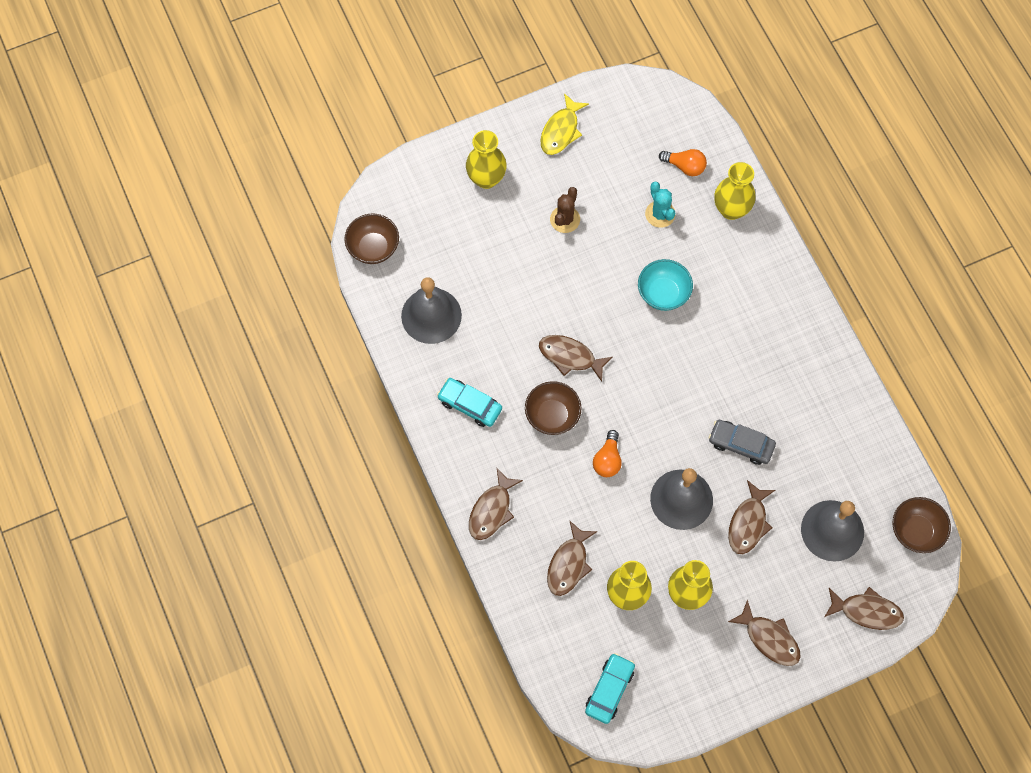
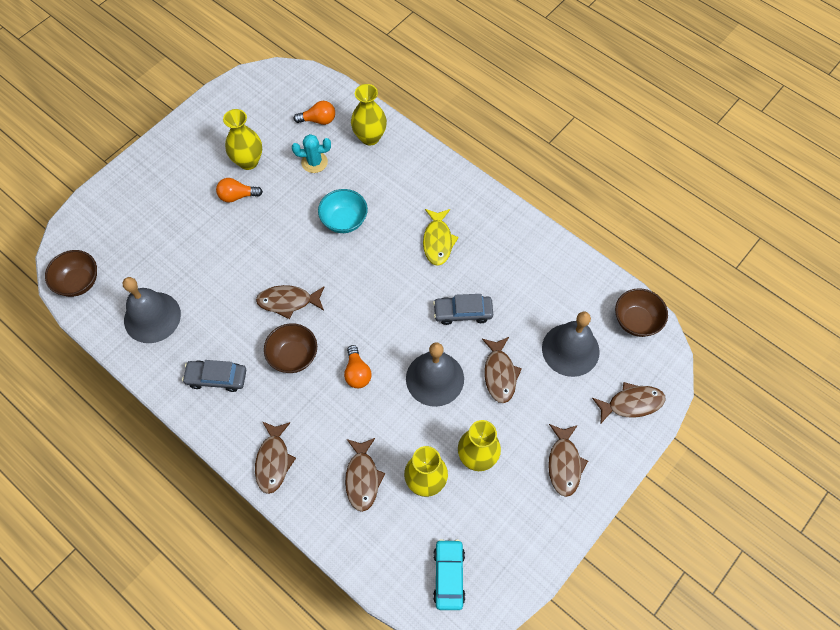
camera: 25 degrees left, 5 degrees down
(470, 405) = (216, 378): turquoise car -> grey car
(486, 178) = (157, 190): yellow vase -> yellow vase (248, 161)
(561, 130) = (206, 131): yellow fish -> yellow fish (438, 241)
(565, 219) = (237, 196): brown cactus -> orange light bulb
(660, 214) = (314, 162): turquoise cactus -> turquoise cactus turned 45 degrees counterclockwise
(769, 638) = (564, 464): brown fish -> brown fish turned 75 degrees clockwise

